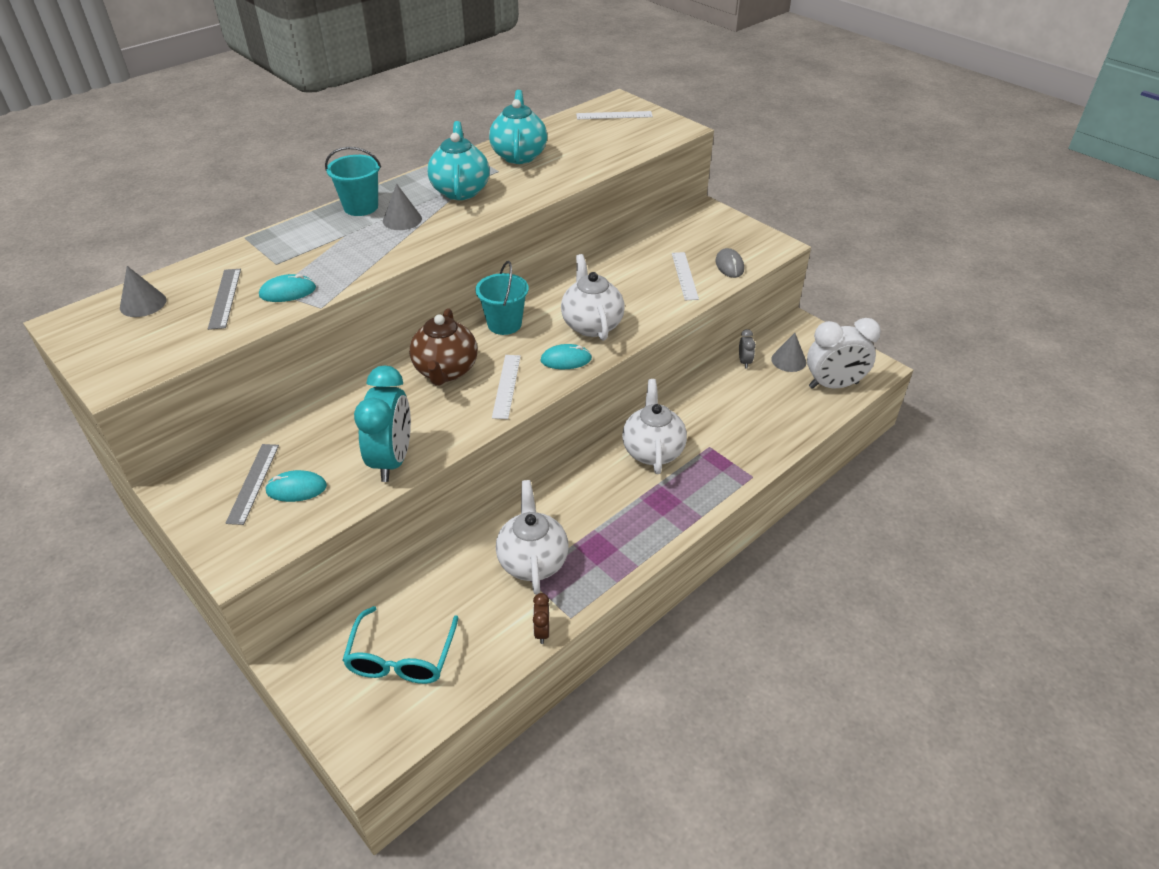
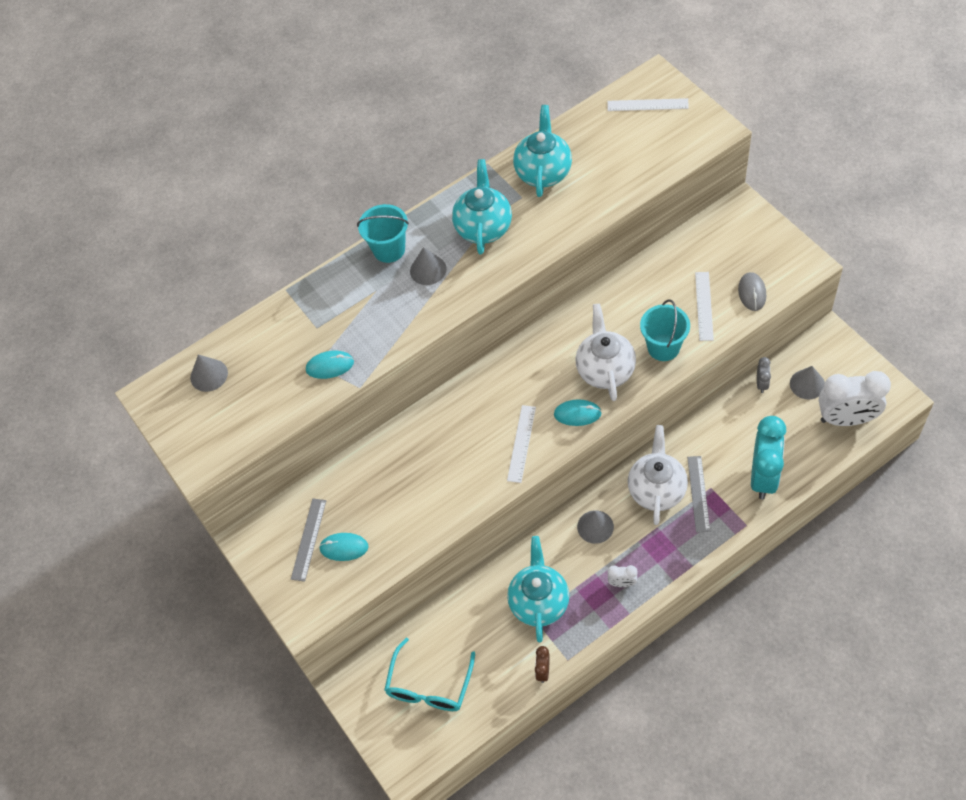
camera: 15 degrees right, 15 degrees up
(225, 298) = (277, 371): grey ruler -> grey ruler (698, 493)
(392, 460) = (421, 522): turquoise clock -> turquoise clock (763, 477)
(446, 371) = (467, 422): brown teapot -> none
(504, 324) = (522, 365): turquoise bucket -> turquoise bucket (663, 347)
(532, 561) = (539, 602): white teapot -> turquoise teapot
(590, 486) = (595, 526): none -> grey cone
(626, 537) = (622, 583): none -> white clock

